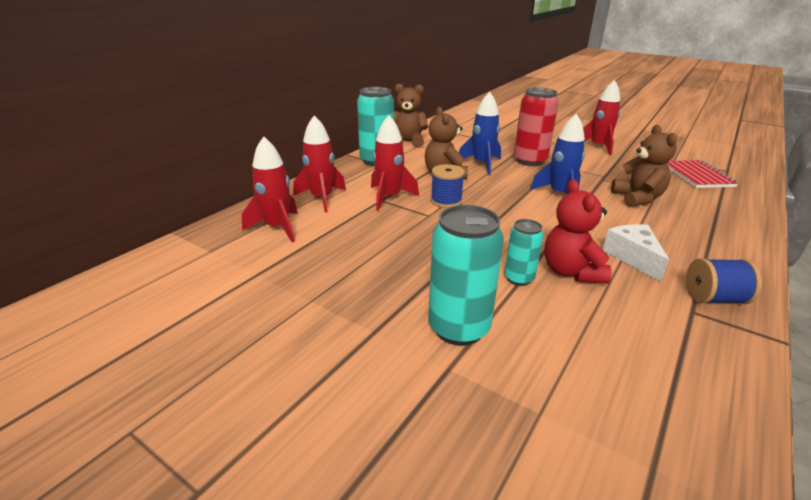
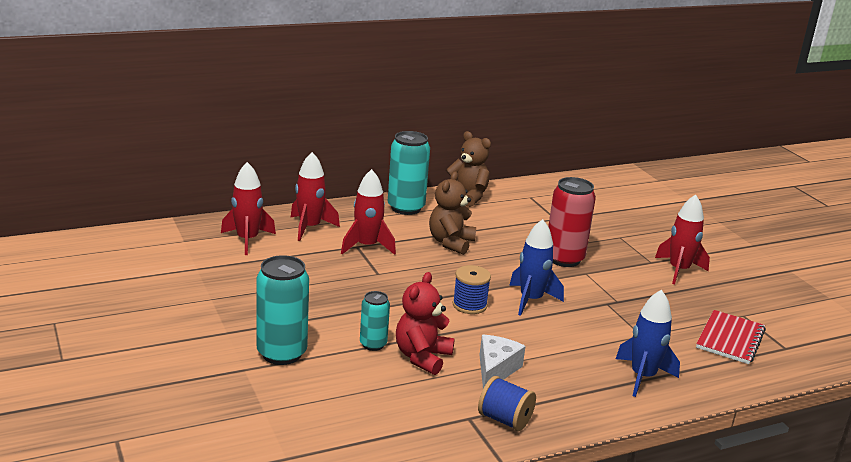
camera: 30 degrees right, 5 degrees down
(446, 201) = (412, 267): blue spool -> blue spool (469, 305)
(482, 164) = (505, 245): blue rocket -> blue rocket (642, 377)
(637, 198) = (605, 332): brown teddy bear -> none

